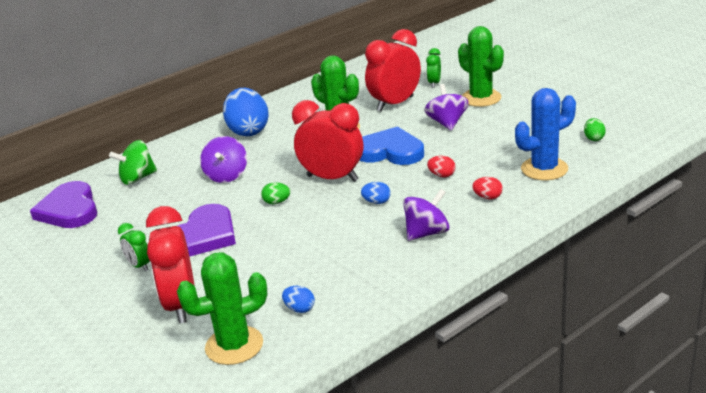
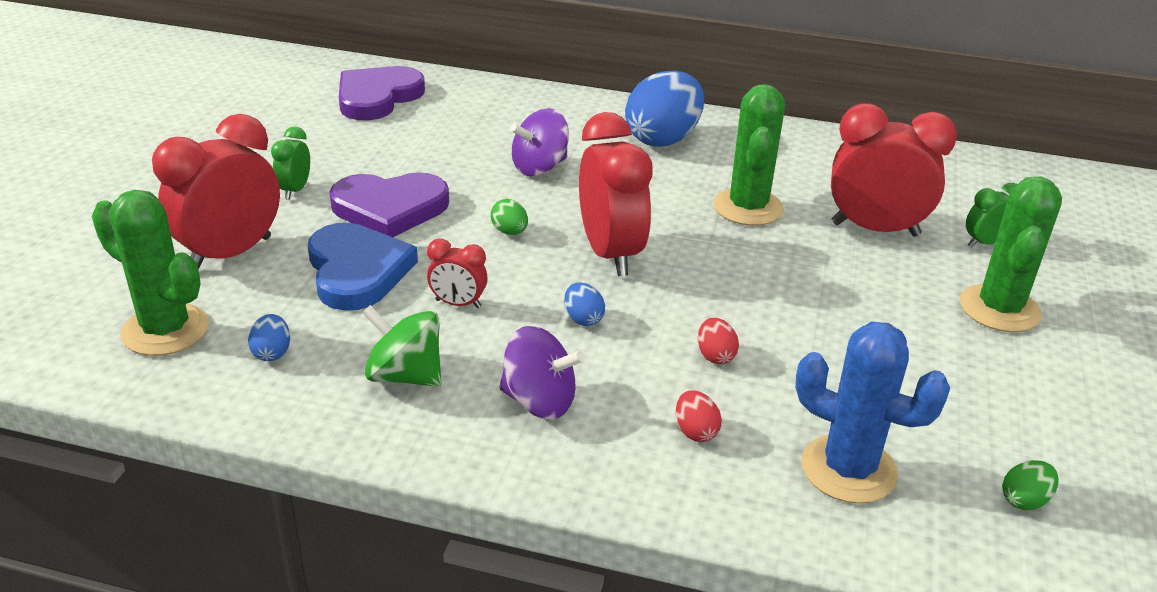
camera: 50 degrees right, 5 degrees up
(137, 178) = (478, 110): green spinning top -> green spinning top (405, 375)
(323, 236) = (458, 304): none -> red clock
(390, 151) = (733, 277): blue heart -> blue heart (357, 271)
(447, 123) = (877, 302): purple spinning top -> none

